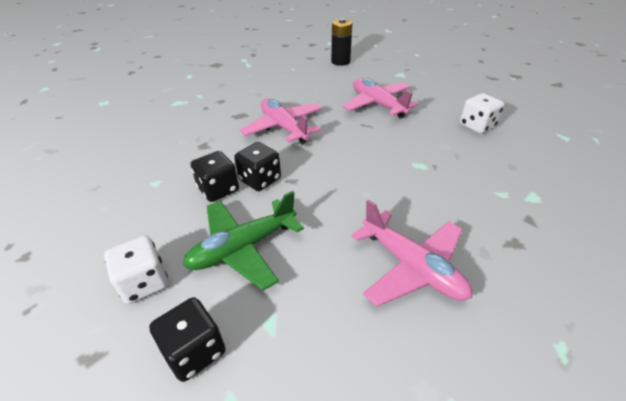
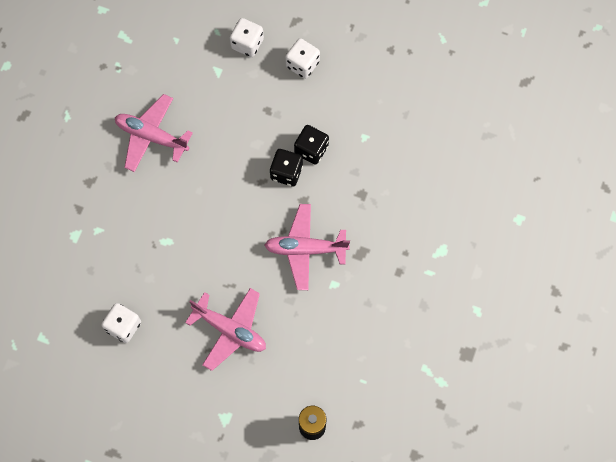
camera: 155 degrees right, 30 degrees up
(194, 351) = (247, 44): black dice -> white dice
(243, 248) = (260, 109): green plane -> none
(284, 128) = (305, 249): pink plane -> pink plane turned 150 degrees clockwise

